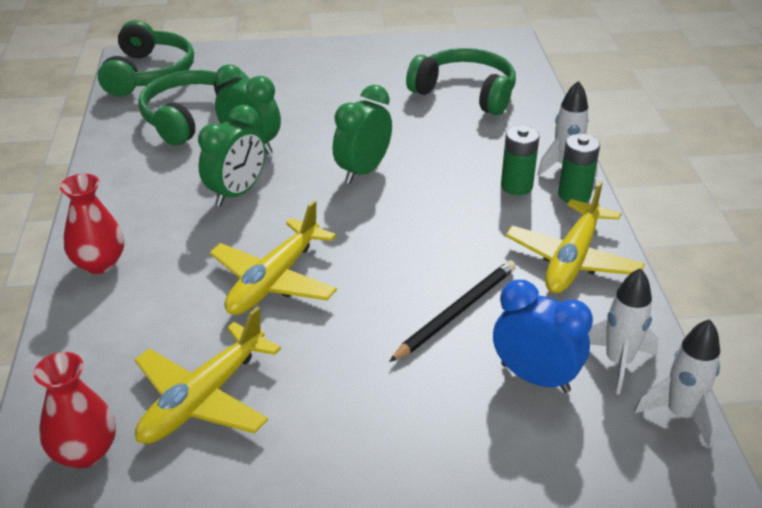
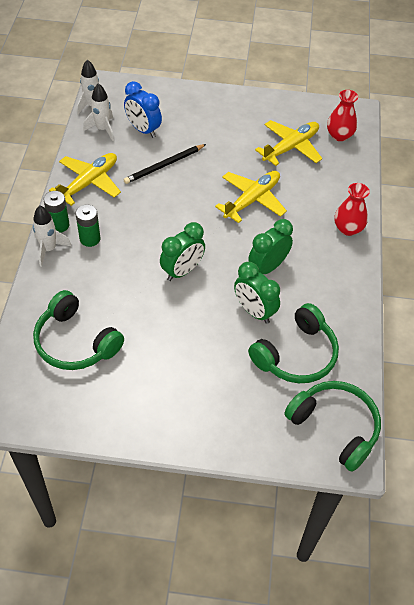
camera: 170 degrees left, 15 degrees up
(149, 74) = (335, 427): green headphones -> green headphones turned 120 degrees clockwise

